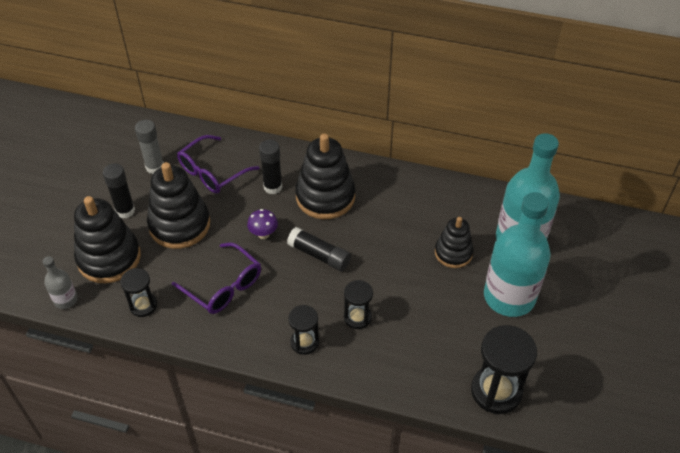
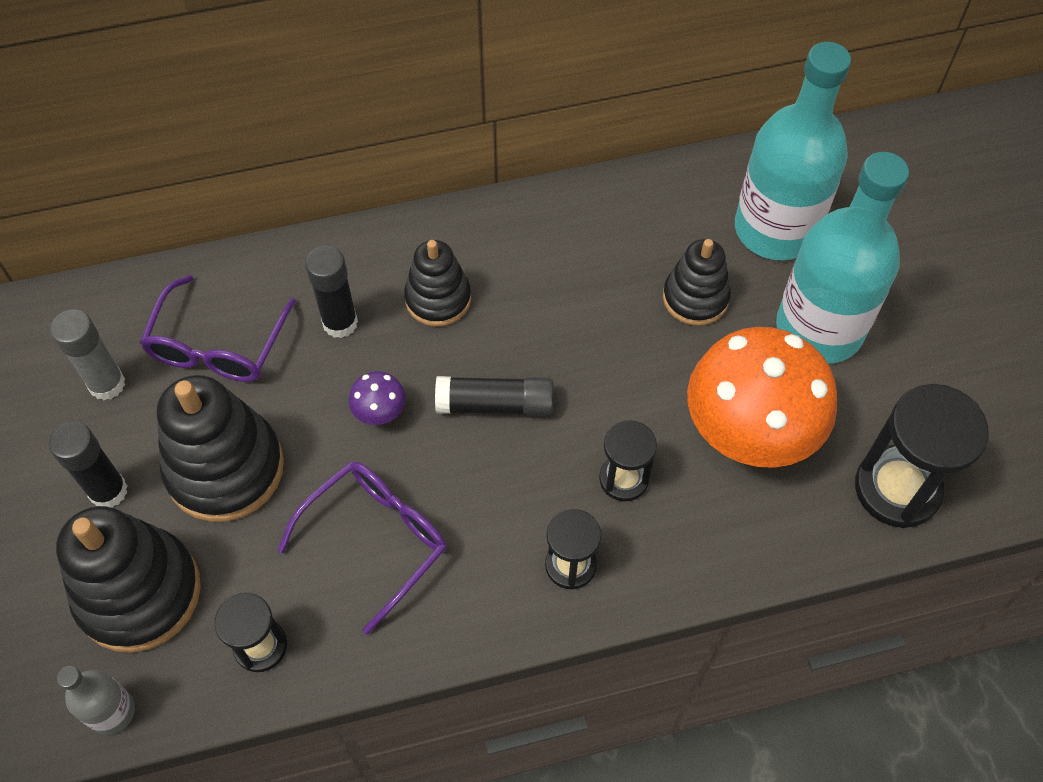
camera: 30 degrees left, 10 degrees up
(224, 286) = (377, 539): purple glasses -> purple glasses turned 60 degrees counterclockwise
(325, 197) = (438, 299): black stacking toy -> black stacking toy, size x0.61
(434, 328) = (748, 436): none -> orange mushroom

